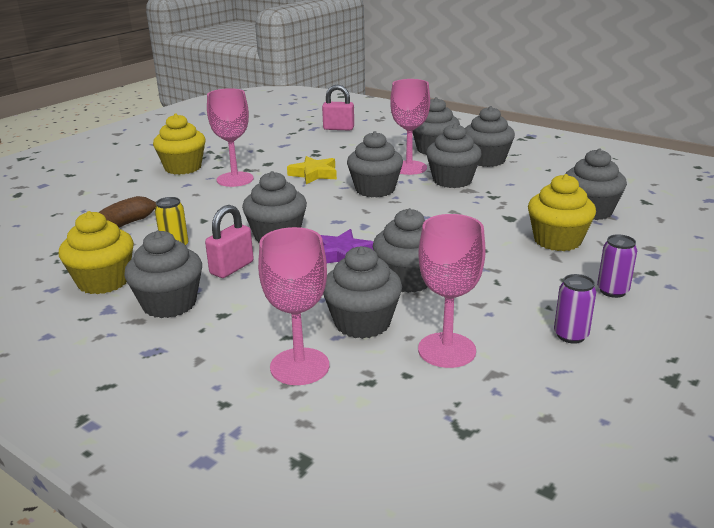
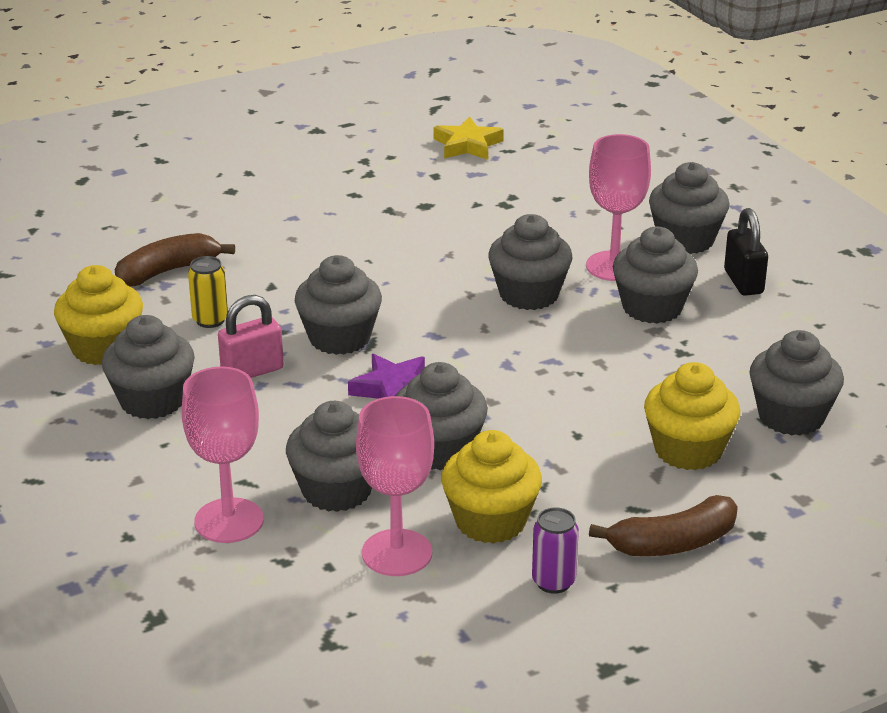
camera: 25 degrees right, 5 degrees up
(183, 168) = (308, 185): yellow cupcake -> yellow cupcake (490, 521)
(235, 179) = (359, 225): pink goblet -> none
(314, 174) = (471, 243): yellow star -> yellow star (467, 145)
(338, 128) = (583, 158): pink padlock -> none
(486, 160) = (743, 282): grey cupcake -> black padlock
(612, 291) = (672, 543): purple can -> brown banana

